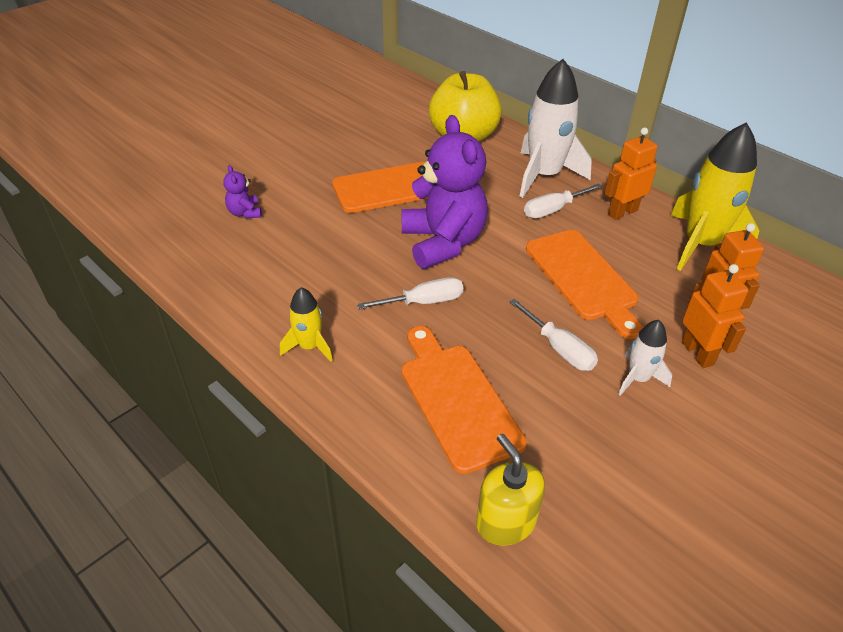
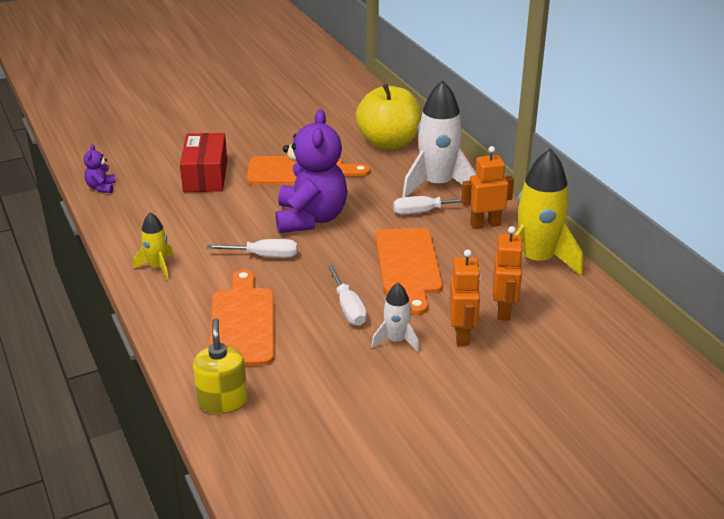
camera: 20 degrees right, 10 degrees down
(245, 213) = (168, 170): purple teddy bear -> purple teddy bear (101, 187)
(292, 212) = (205, 176): none -> red box

